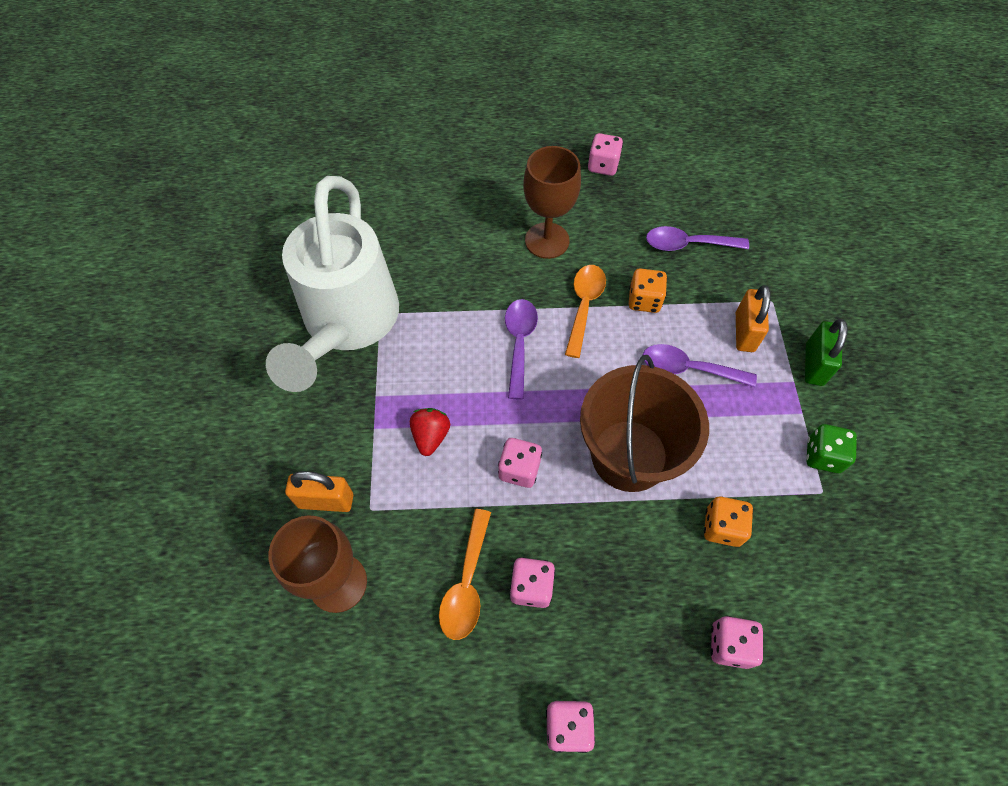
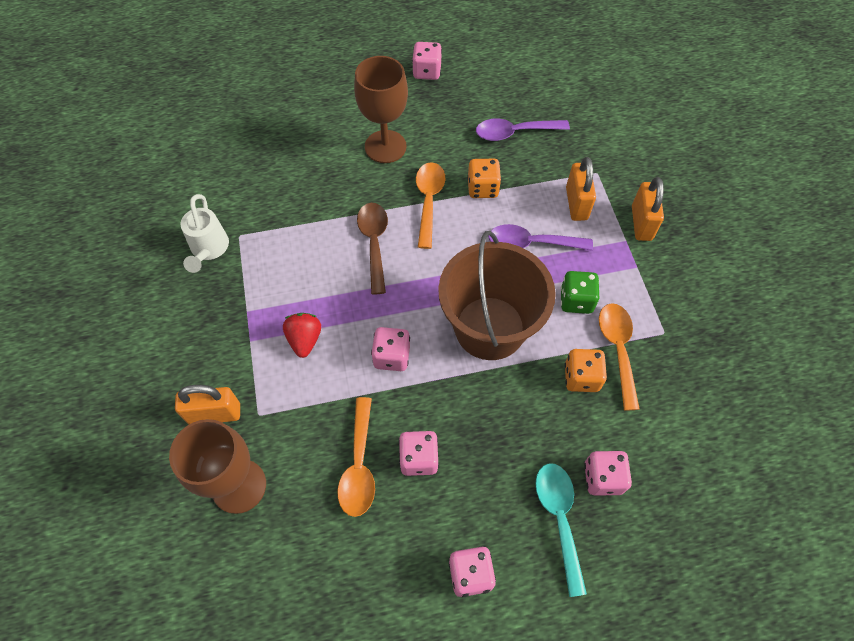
camera: 10 degrees left, 0 degrees up
(347, 324) = (209, 249): white watering can -> white watering can, size x0.42
(519, 343) = (374, 243): purple spoon -> brown spoon
(674, 682) = (559, 518): none -> turquoise spoon
(767, 502) = (617, 349): none -> orange spoon
(814, 364) = (641, 223): green padlock -> orange padlock
(823, 456) = (660, 301): green dice -> green dice (576, 300)

